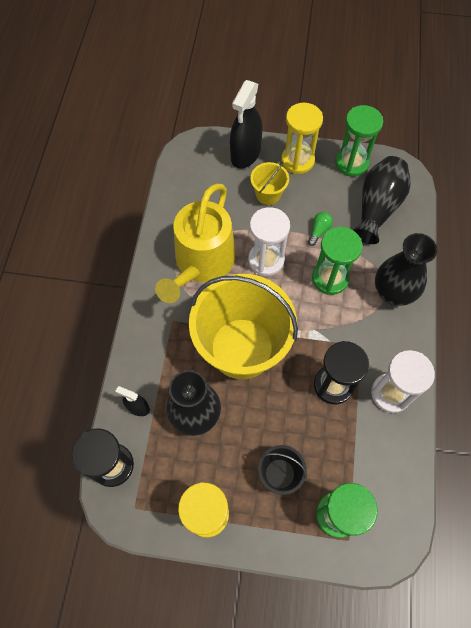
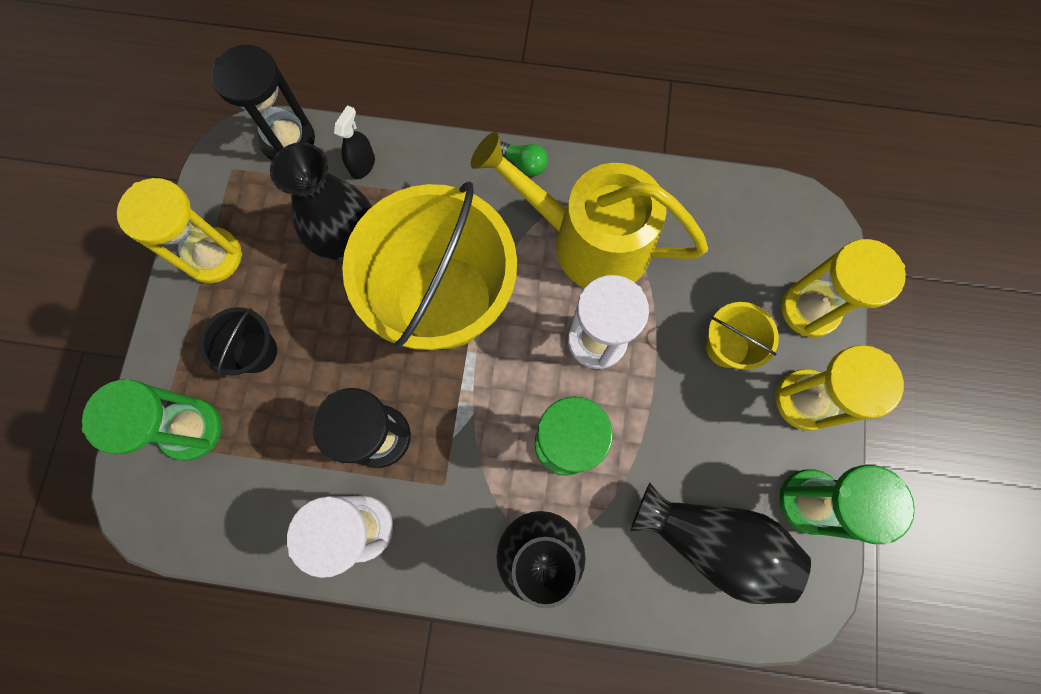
camera: 90 degrees right, 10 degrees up
(245, 154) = (809, 309): black spray bottle -> yellow hourglass
(319, 231) = (657, 430): green light bulb -> green light bulb (524, 163)

